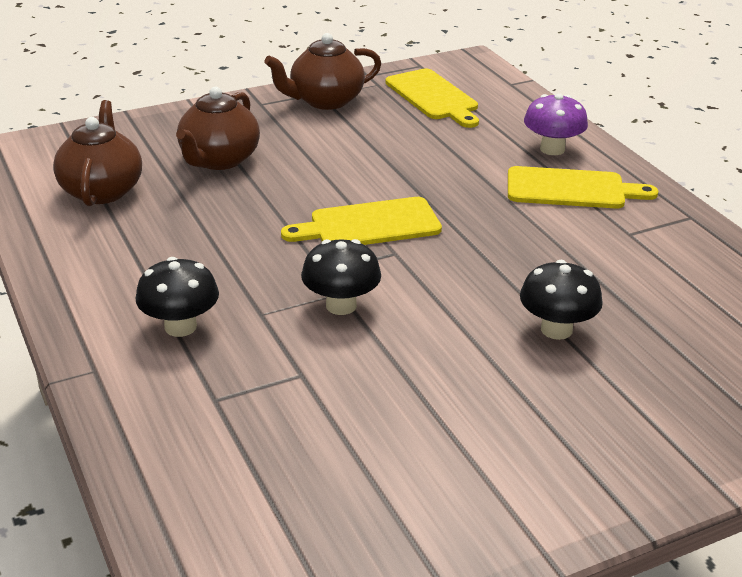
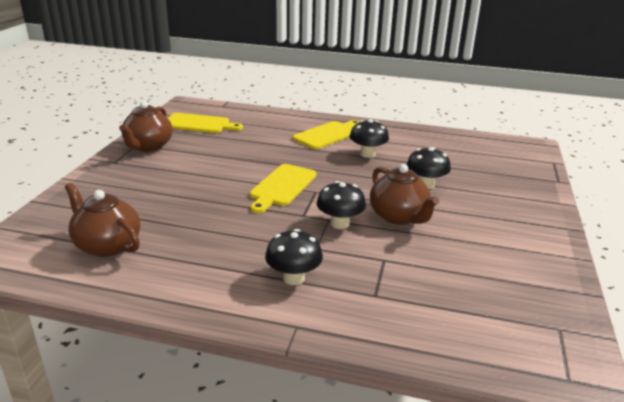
camera: 50 degrees left, 5 degrees down
(219, 160) = (147, 197): brown teapot -> brown teapot (399, 216)
(552, 149) = (291, 123): purple mushroom -> none
(568, 244) = (367, 154): none -> black mushroom

